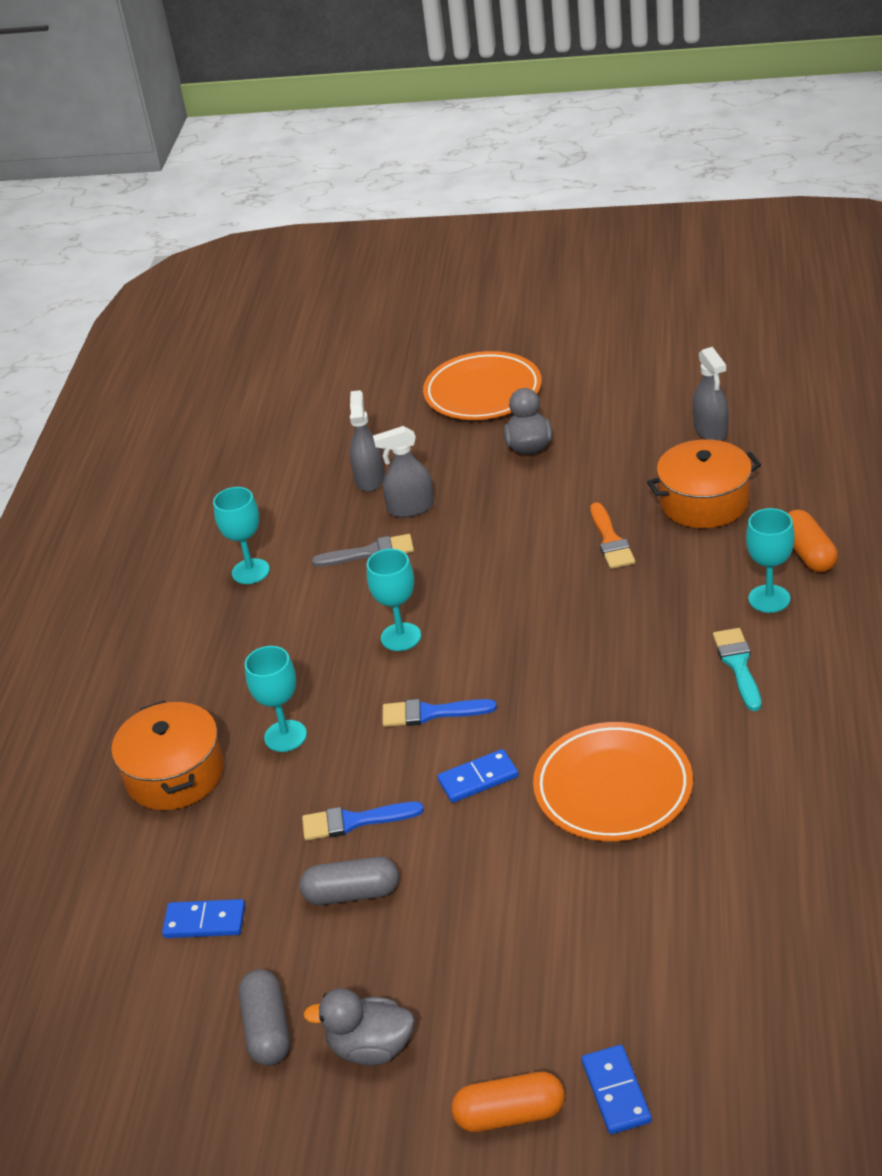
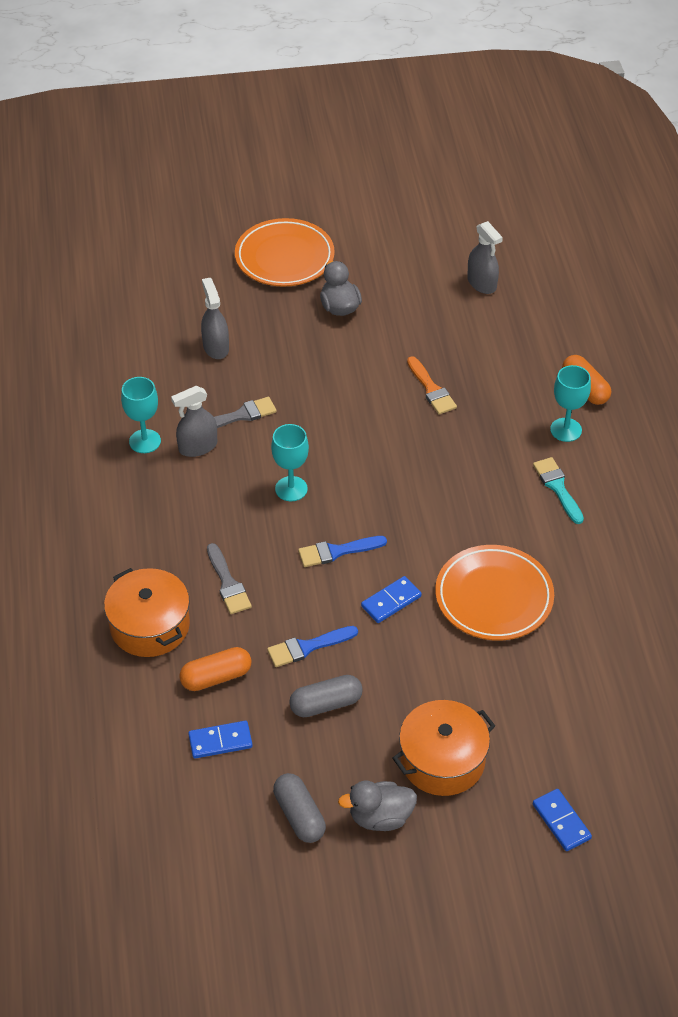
camera: 20 degrees left, 10 degrees up
(285, 736) = (228, 583): turquoise goblet -> grey brush
(410, 508) = (260, 372): grey spray bottle -> grey spray bottle (198, 447)
(510, 1114) = (494, 848): orange capsule -> orange capsule (216, 677)
(704, 502) = (494, 349): orange pot -> orange pot (442, 760)

